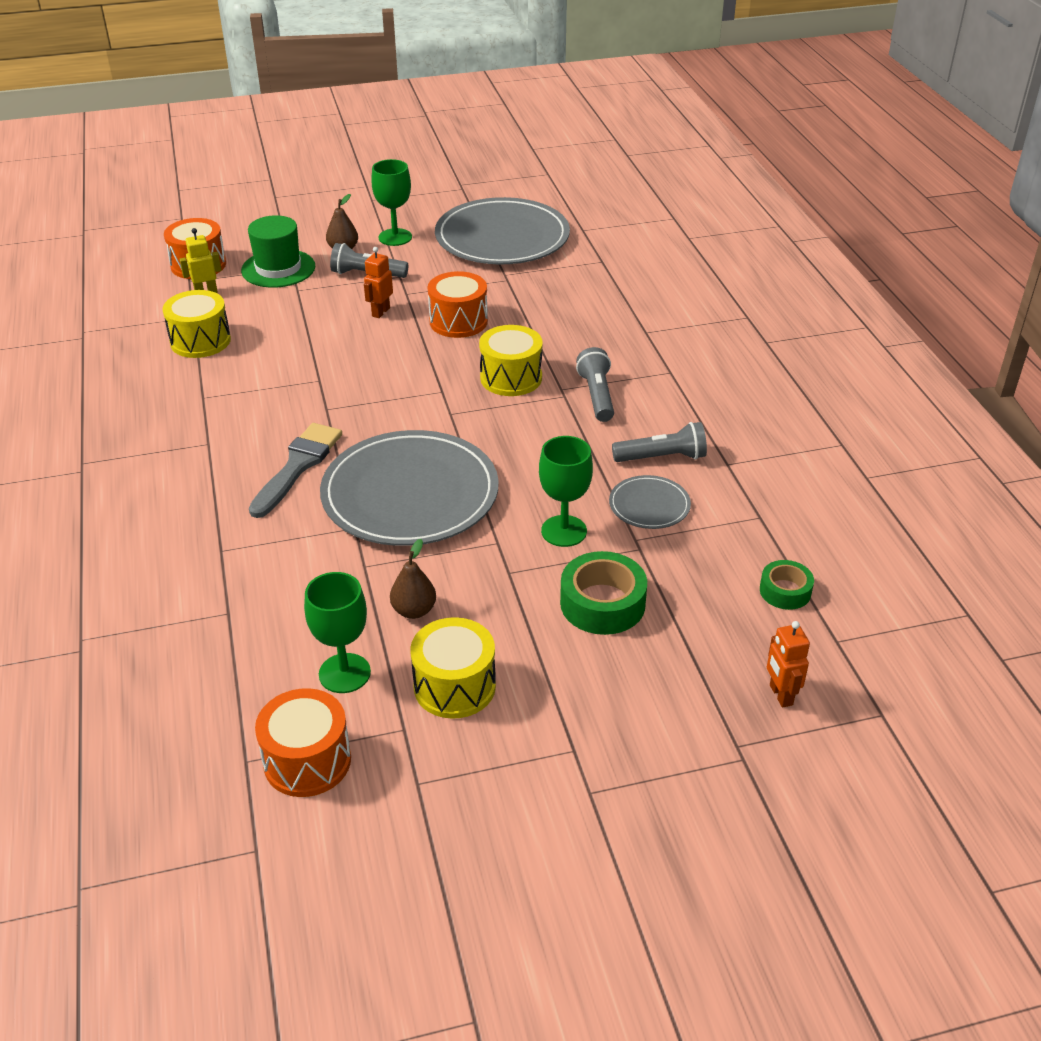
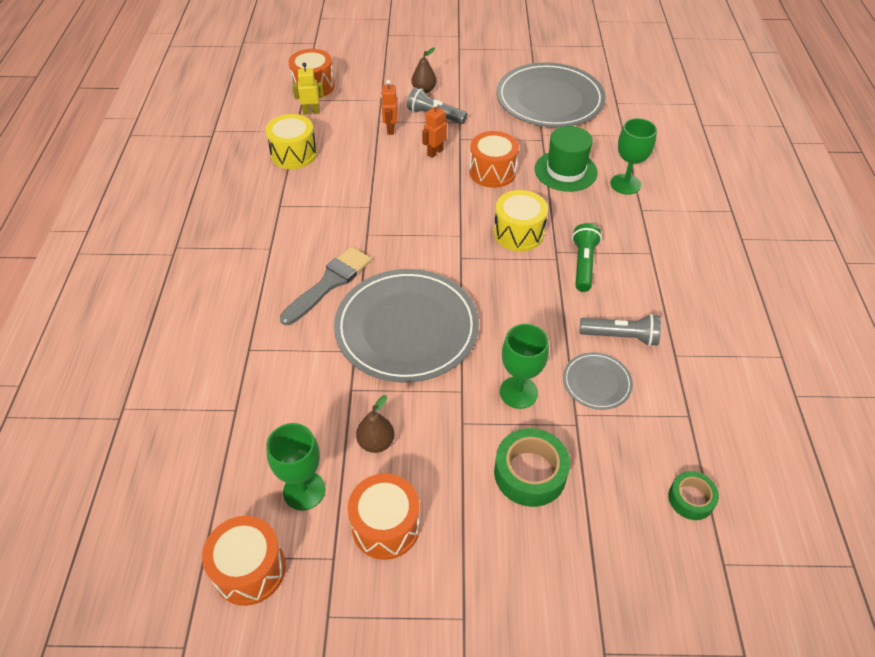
camera: 15 degrees right, 10 degrees up
(278, 268) = (370, 99): green hat -> green hat (565, 171)
(395, 237) = (466, 85): green goblet -> green goblet (625, 184)
(454, 686) = (385, 526): yellow drum -> orange drum
(597, 396) = (583, 264): grey flashlight -> green flashlight
(780, 695) = (657, 609): orange robot -> orange robot (390, 129)

